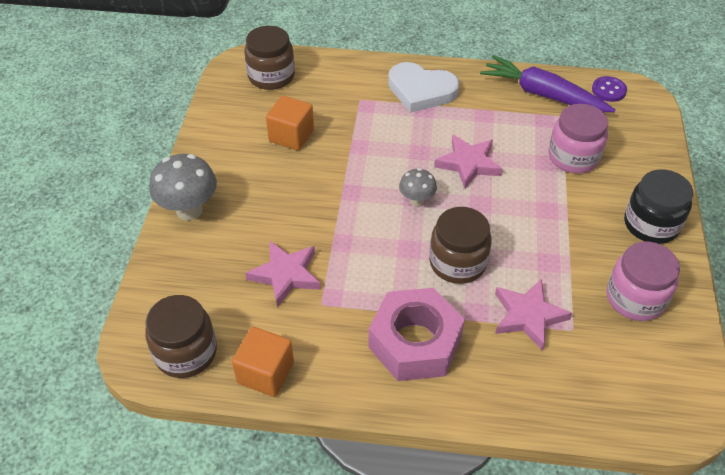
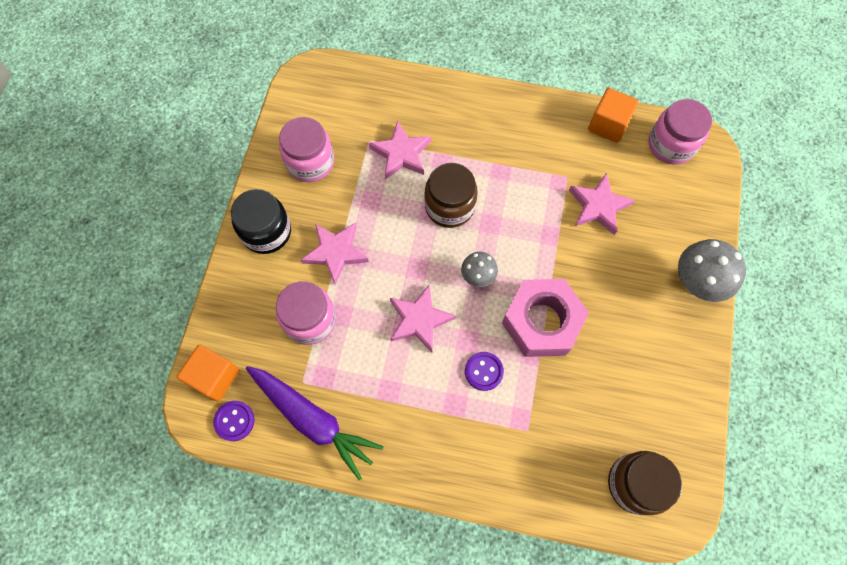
camera: 175 degrees left, 20 degrees up
(186, 352) = (671, 145): brown jar -> pink jar
(291, 136) = (604, 376): orange cube -> orange cube (215, 377)
(401, 132) = (483, 371): none -> purple button
(415, 343) = (494, 139): pink nut -> pink nut (541, 322)
(421, 91) = (454, 440): white heart -> none
(569, 211) = (336, 252): none -> pink star

